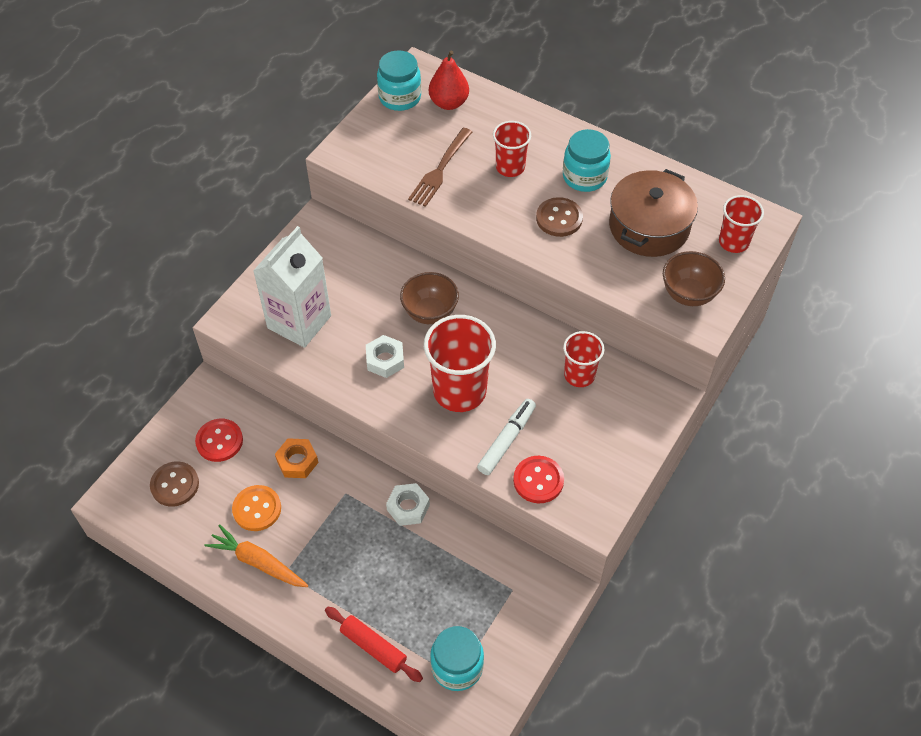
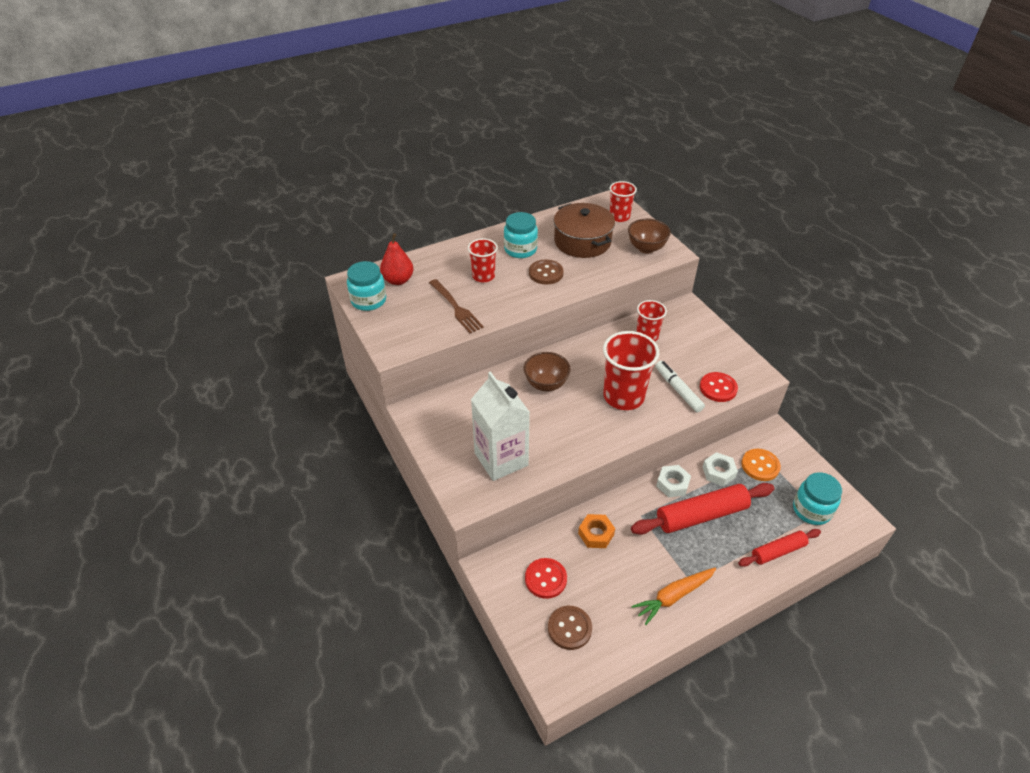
camera: 60 degrees left, 10 degrees down
(257, 509) = (624, 578): orange button -> orange button (760, 466)
(380, 552) = (701, 515): none -> red rolling pin
(385, 360) = (571, 424): white nut -> white nut (718, 472)

